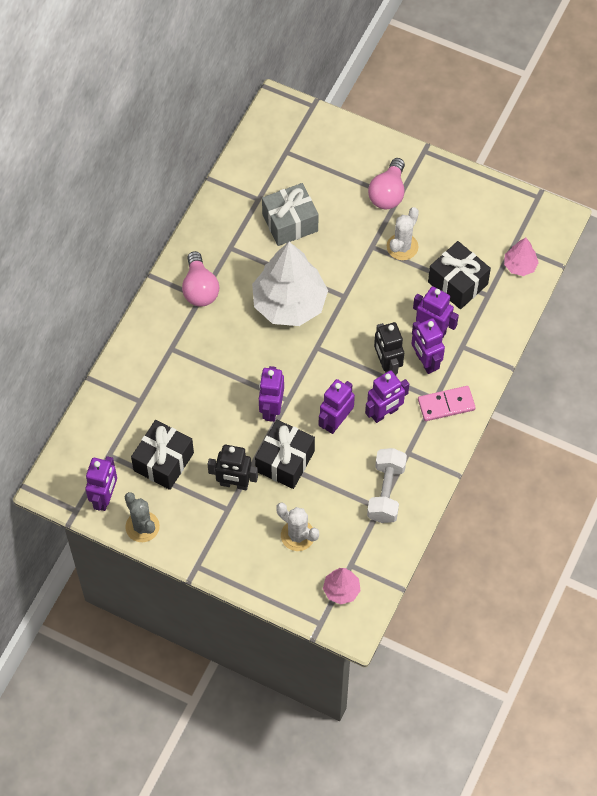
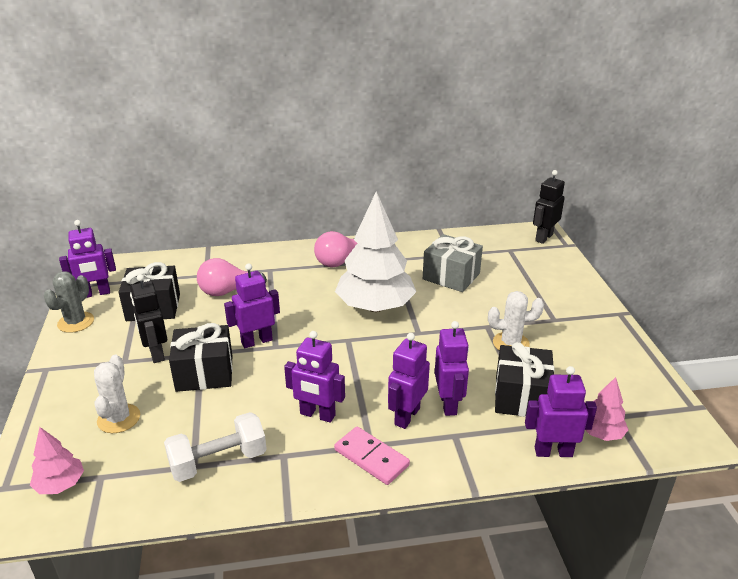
camera: 55 degrees right, 30 degrees down
(336, 421) = (277, 386): purple robot -> purple robot (553, 452)
(387, 365) = (374, 391): black robot -> black robot (543, 237)
(388, 193) = (550, 312): pink light bulb -> pink light bulb (228, 291)

